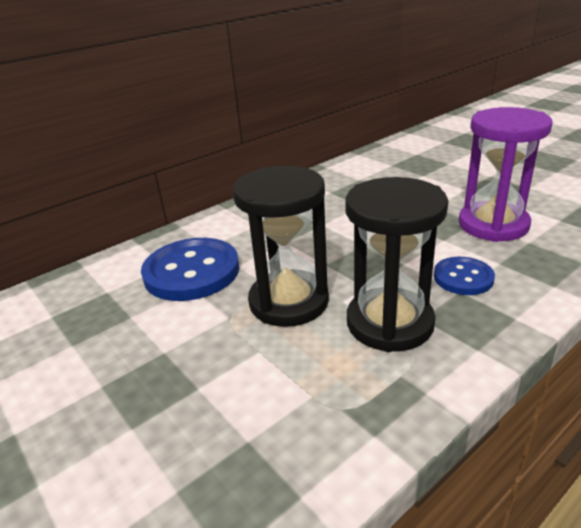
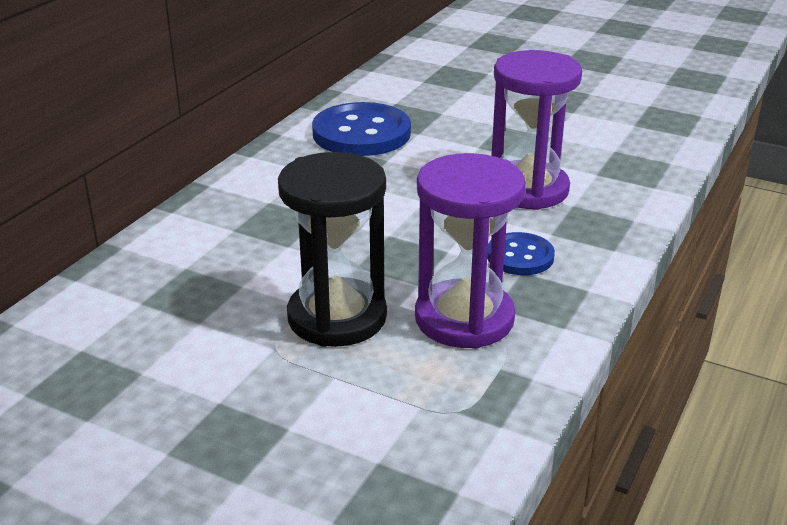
camera: 25 degrees left, 0 degrees up
(191, 272) = (185, 304): blue button -> blue button (361, 133)
(389, 323) = (464, 319): black hourglass -> purple hourglass

